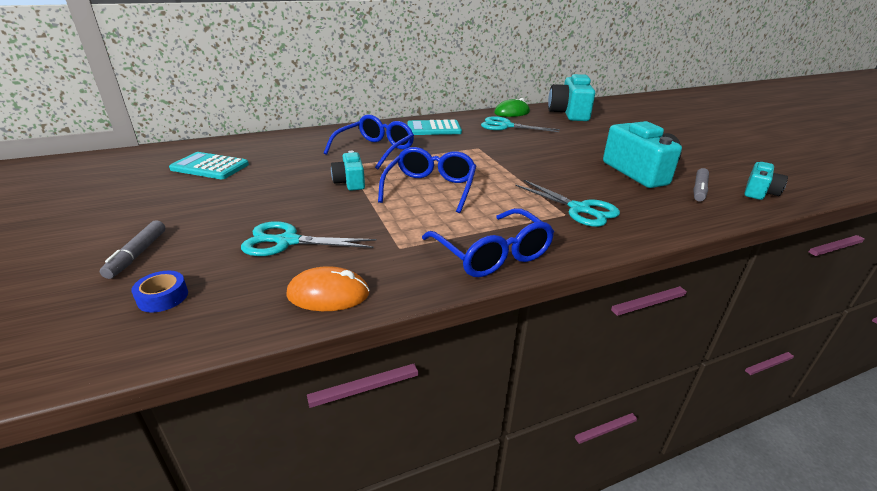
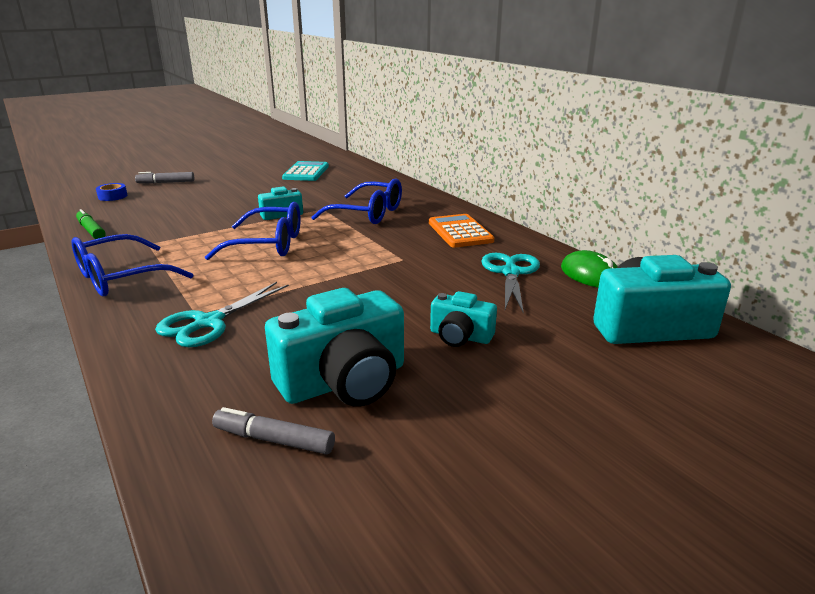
camera: 80 degrees right, 5 degrees down
(287, 241) = (171, 211): turquoise scissors -> none
(328, 294) = (91, 231): orange mouse -> green marker
(434, 129) = (460, 232): turquoise calculator -> orange calculator
(759, 192) = (265, 531): turquoise camera -> turquoise camera (460, 336)

